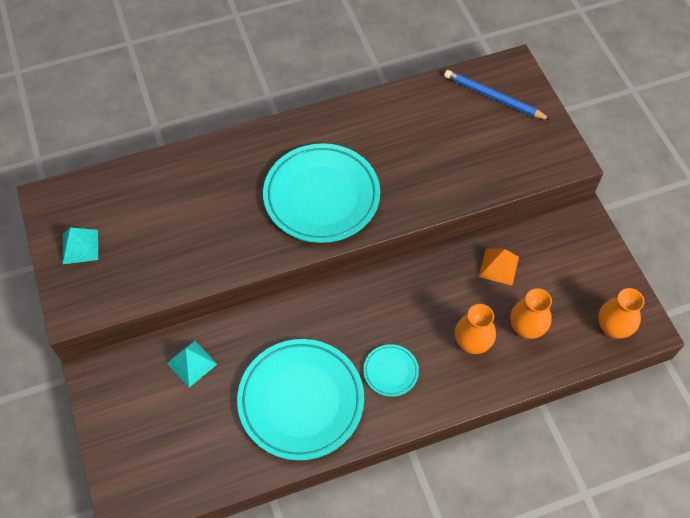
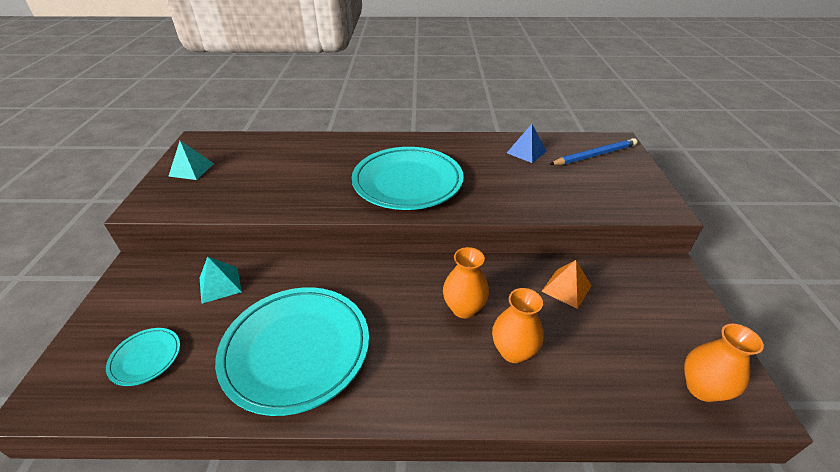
camera: 20 degrees right, 20 degrees down
(390, 371) = (407, 352): turquoise plate -> turquoise plate (146, 358)
(424, 112) = (526, 152): none -> blue pyramid
(494, 97) = (594, 155): blue pencil -> blue pencil turned 105 degrees clockwise
(526, 328) = (584, 355): orange vase -> orange vase (464, 308)

